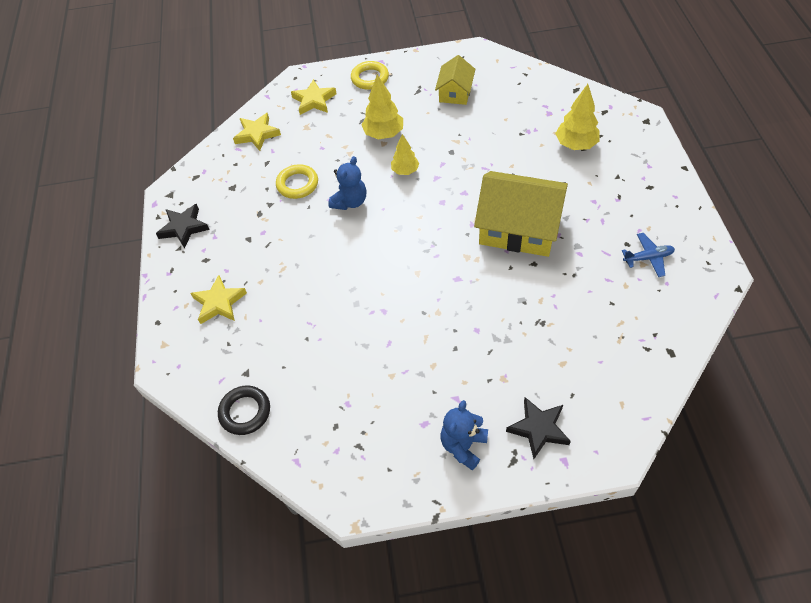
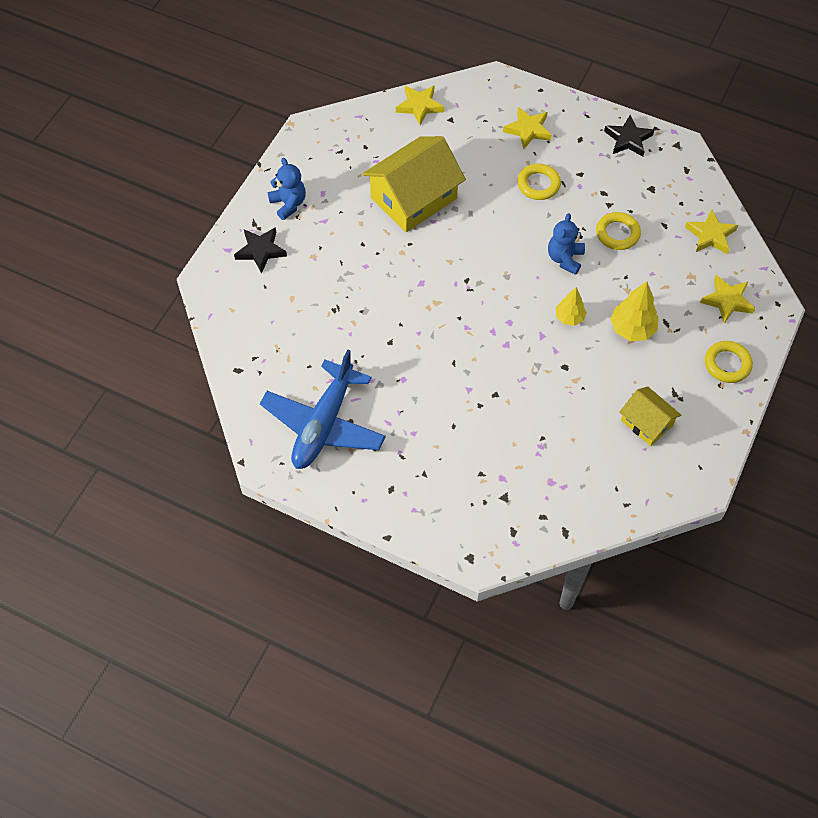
camera: 120 degrees right, 5 degrees up
(245, 412) = (419, 106): black ring -> yellow star
(282, 260) = (538, 184): none -> yellow ring
(350, 202) = (565, 259): blue teddy bear -> blue teddy bear turned 45 degrees clockwise
(519, 228) = (434, 357): yellow house -> yellow house (413, 198)
(575, 145) = (490, 471): yellow tree -> none
(648, 258) = (324, 424): blue plane -> blue plane, size x2.32

